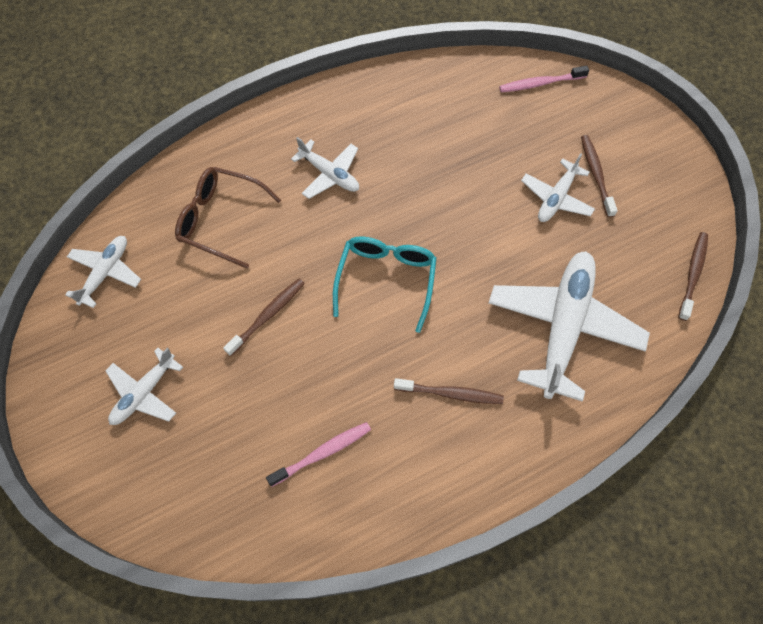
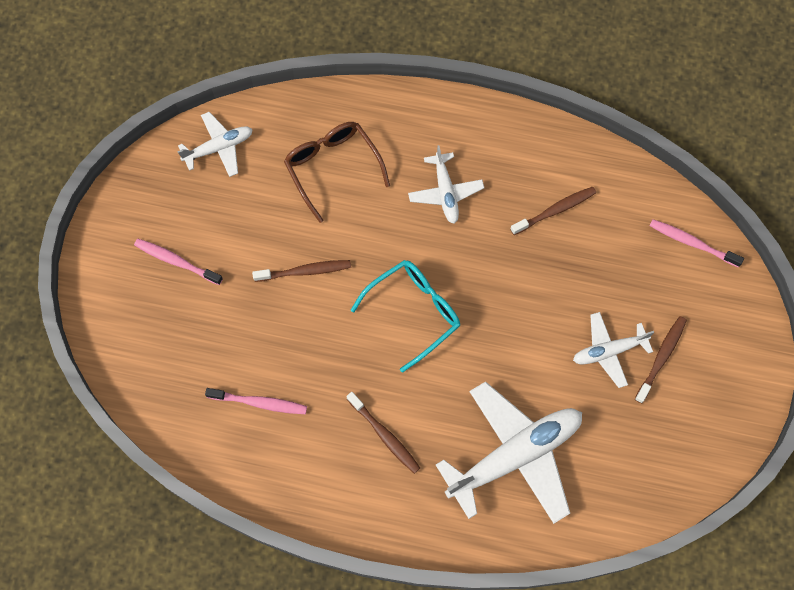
camera: 40 degrees right, 5 degrees up
(144, 393) = (176, 261): white plane -> pink toothbrush
(692, 274) = (659, 500): brown toothbrush -> brown toothbrush (555, 210)

